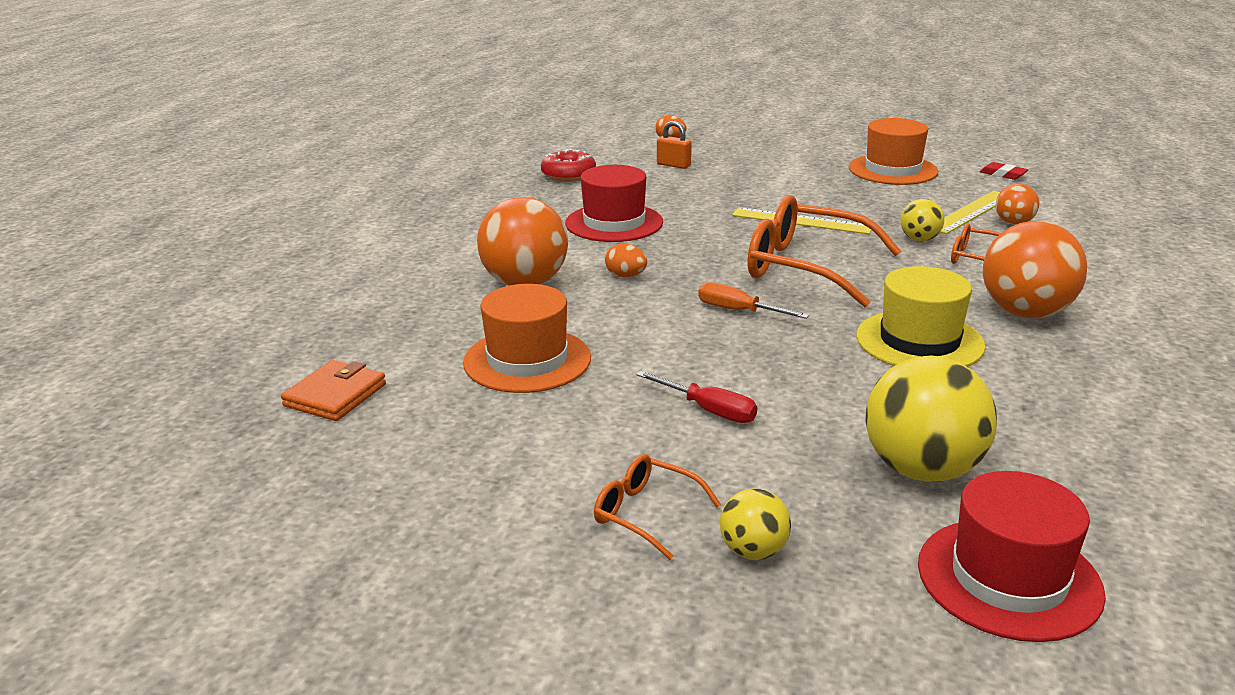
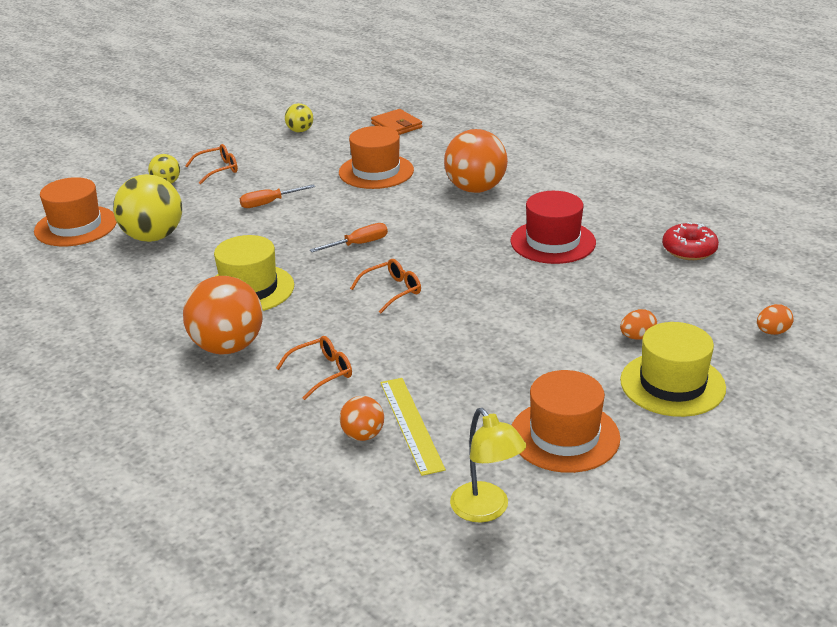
camera: 120 degrees right, 5 degrees up
(626, 276) = (451, 222): orange egg -> orange egg (637, 337)
(673, 165) = (680, 308): orange padlock -> none
(709, 410) = (269, 203): red screwdriver -> orange screwdriver
(781, 154) = (672, 384): none -> yellow hat
(801, 221) = (478, 323): yellow ruler -> none
(805, 267) = (392, 291): orange glasses -> orange glasses, size x0.50
(919, 239) = (385, 364): yellow ball -> yellow ball (300, 131)
(1003, 174) = (486, 510): red eraser -> yellow lamp
(1008, 578) = (76, 226): red hat -> orange hat

